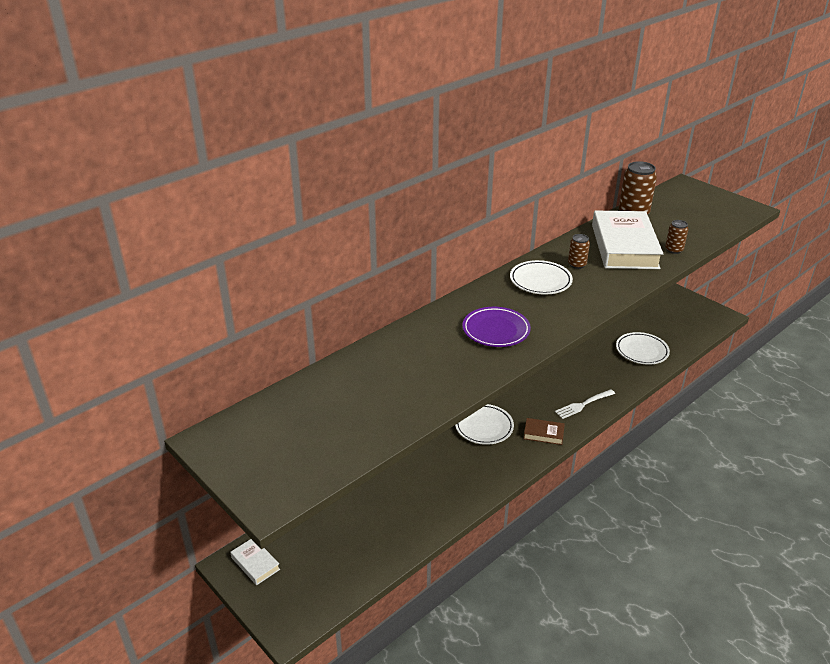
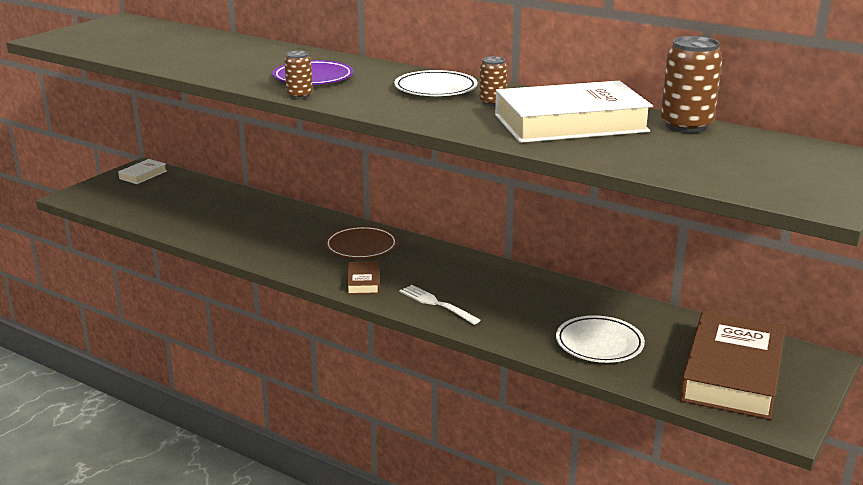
camera: 75 degrees right, 10 degrees down
(484, 427) = (361, 247): white plate -> brown plate
(674, 250) = (590, 150): brown can -> brown can (299, 96)
(675, 316) = (732, 373): none -> brown book

